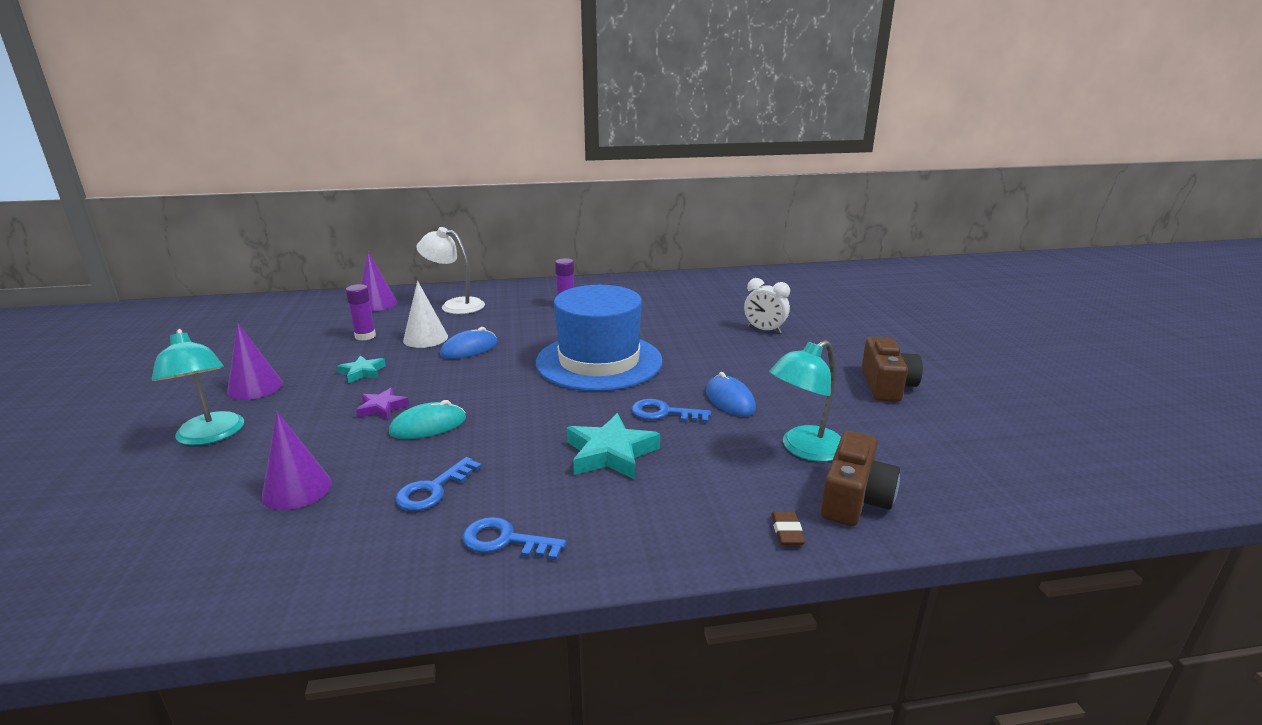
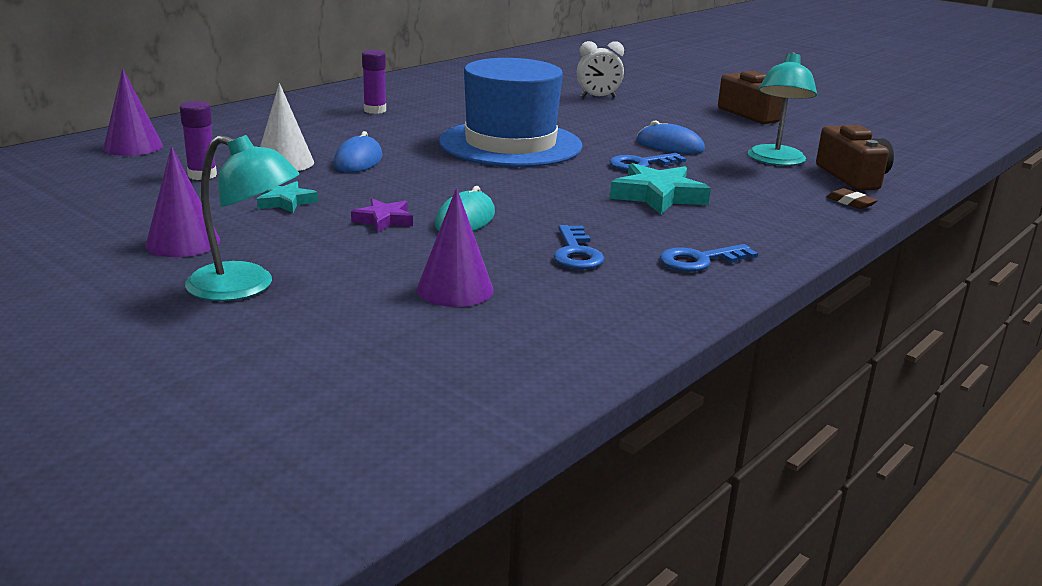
camera: 40 degrees left, 0 degrees up
(455, 305) = (243, 131): white lamp -> none

